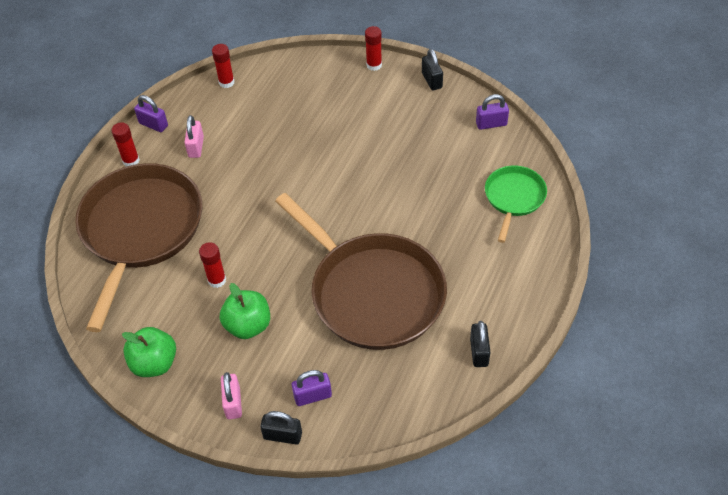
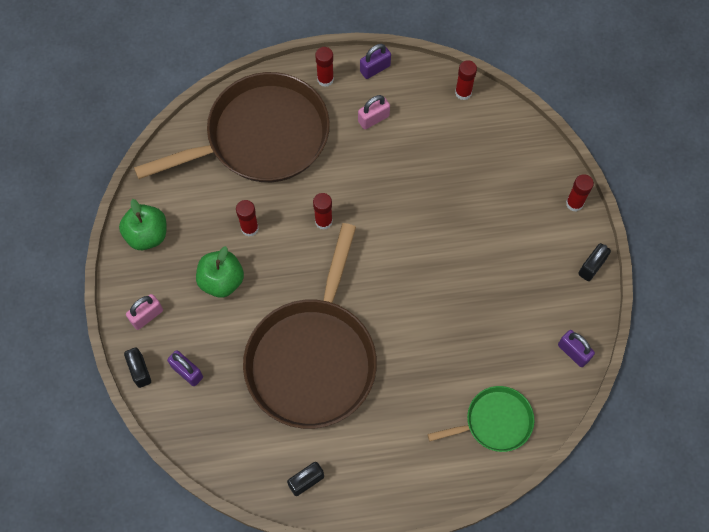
camera: 55 degrees right, 15 degrees up
(153, 124) = (375, 68): purple padlock -> purple padlock turned 60 degrees clockwise
(256, 224) = (323, 221): none -> red glue stick

